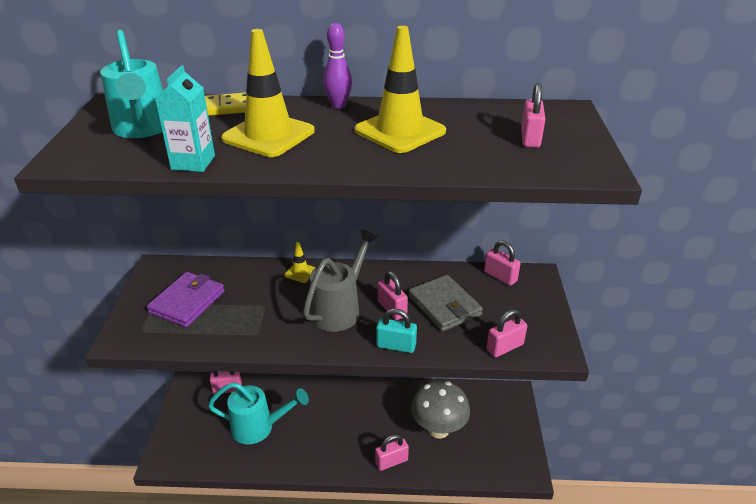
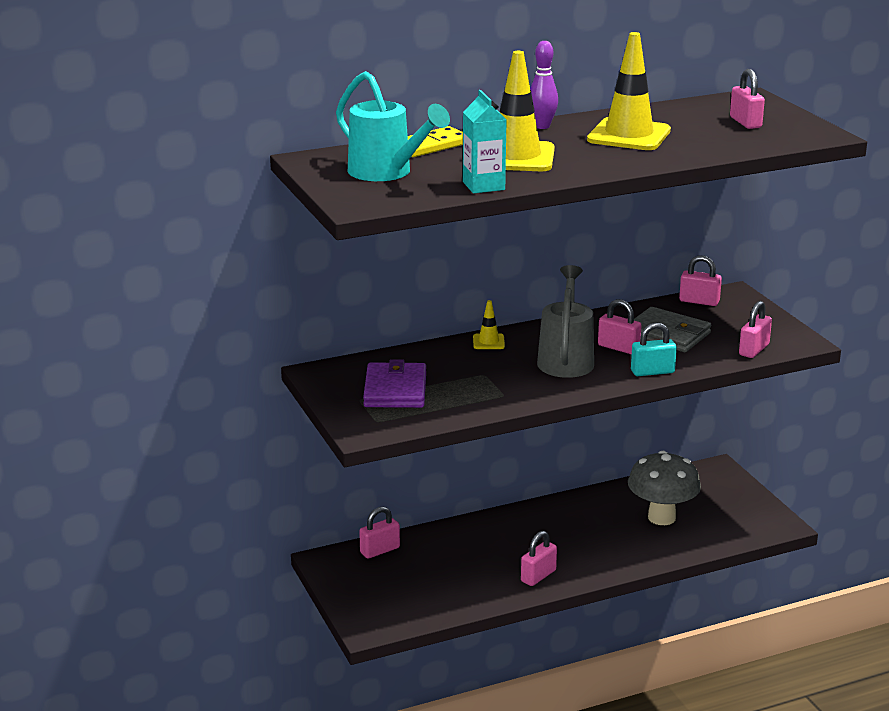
camera: 25 degrees left, 10 degrees down
(258, 427) = (455, 571): turquoise watering can -> none
(391, 461) = (634, 556): pink padlock -> pink padlock (538, 576)

